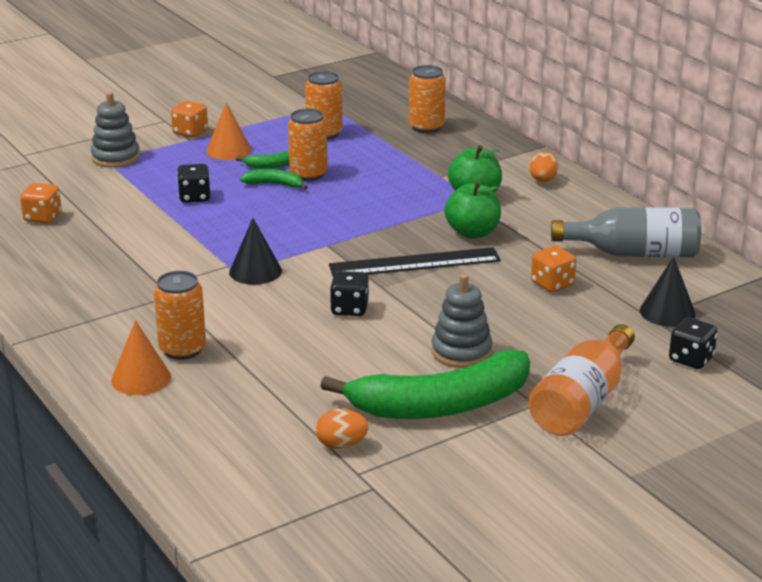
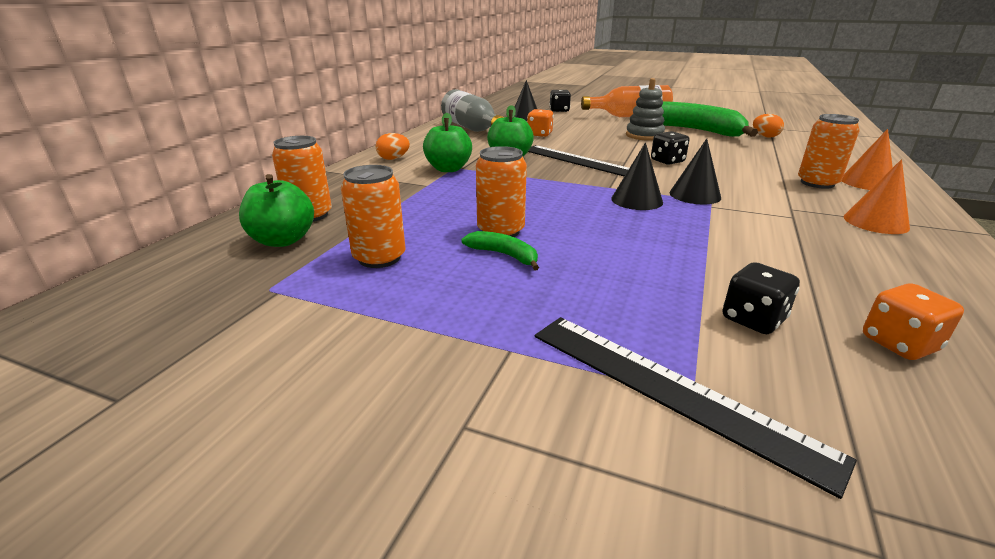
camera: 125 degrees left, 0 degrees up
(115, 157) = (670, 390): grey stacking toy -> black ruler
(190, 132) = (484, 363): orange dice -> none
(194, 197) = (649, 266): black dice -> black dice (753, 319)
(229, 150) = (504, 299): orange cone -> orange cone (875, 222)
(275, 184) = (548, 238): green banana -> none
(284, 241) = (636, 200): none -> black cone
(391, 115) = (283, 240): none -> green apple

